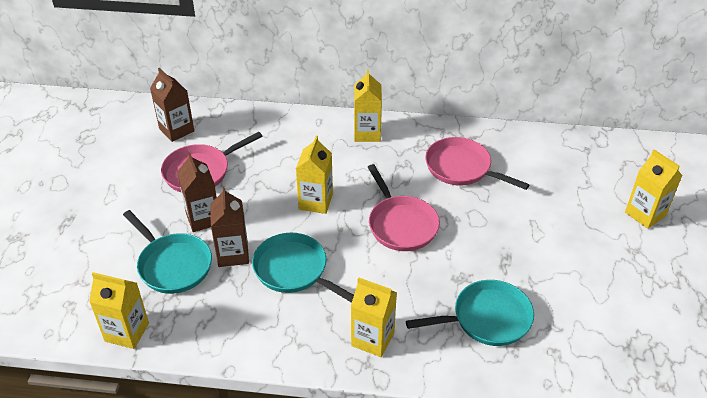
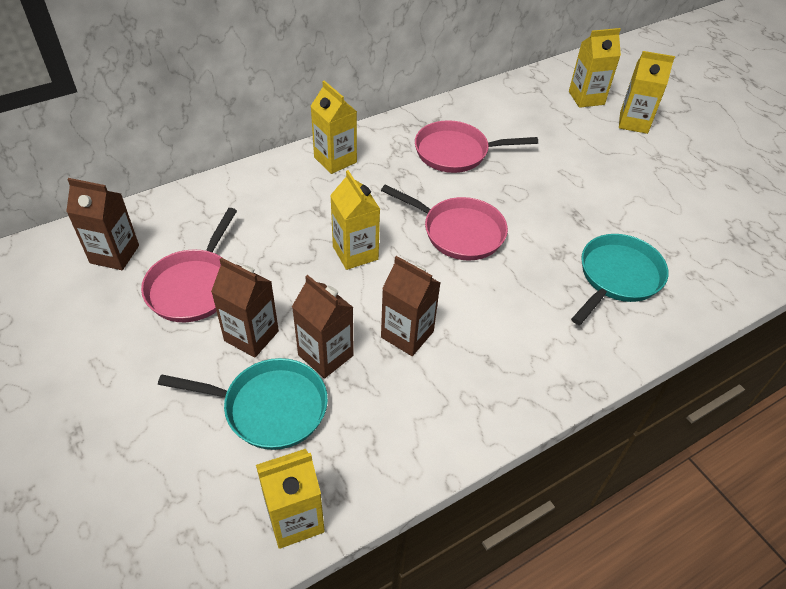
camera: 40 degrees left, 5 degrees up
(294, 270) = (407, 334): turquoise pan -> brown carton
(372, 339) = (548, 356): yellow carton -> yellow carton (586, 98)

